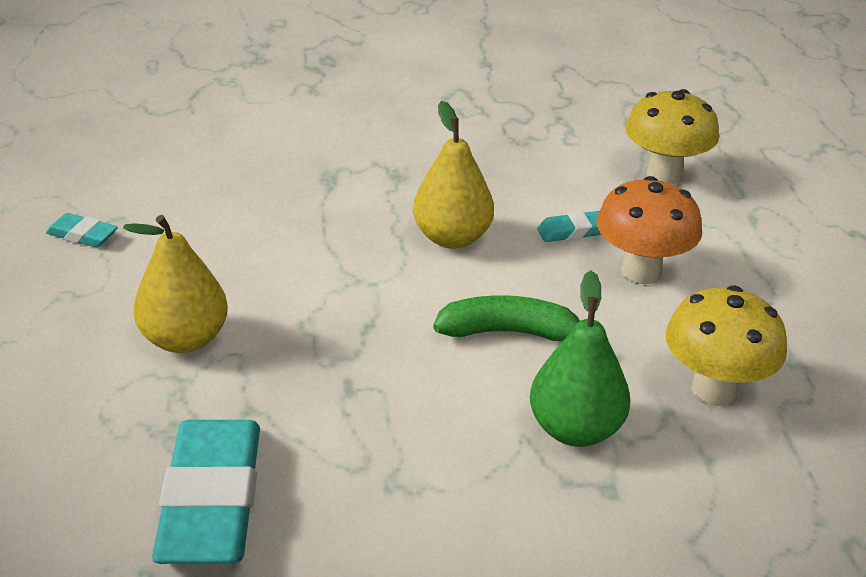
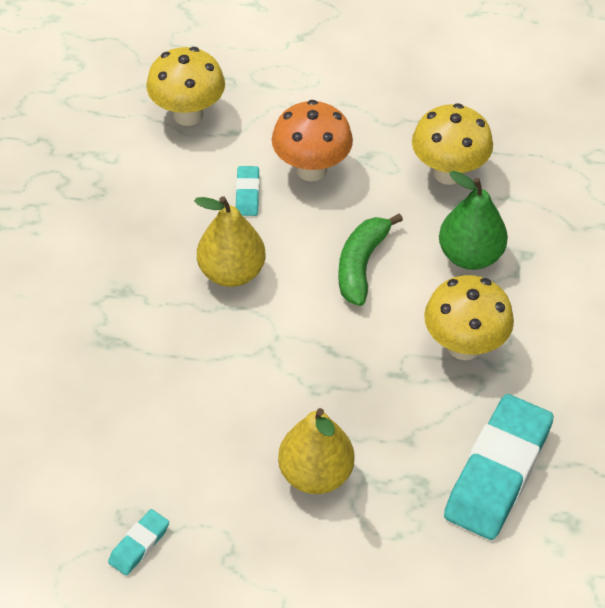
camera: 75 degrees left, 15 degrees up
(212, 501) = (497, 472): turquoise eraser -> turquoise eraser turned 75 degrees counterclockwise
(414, 442) = (464, 346): none -> yellow mushroom

